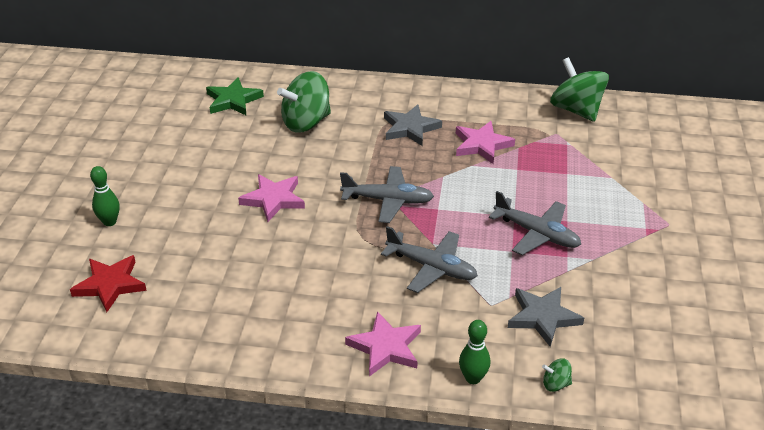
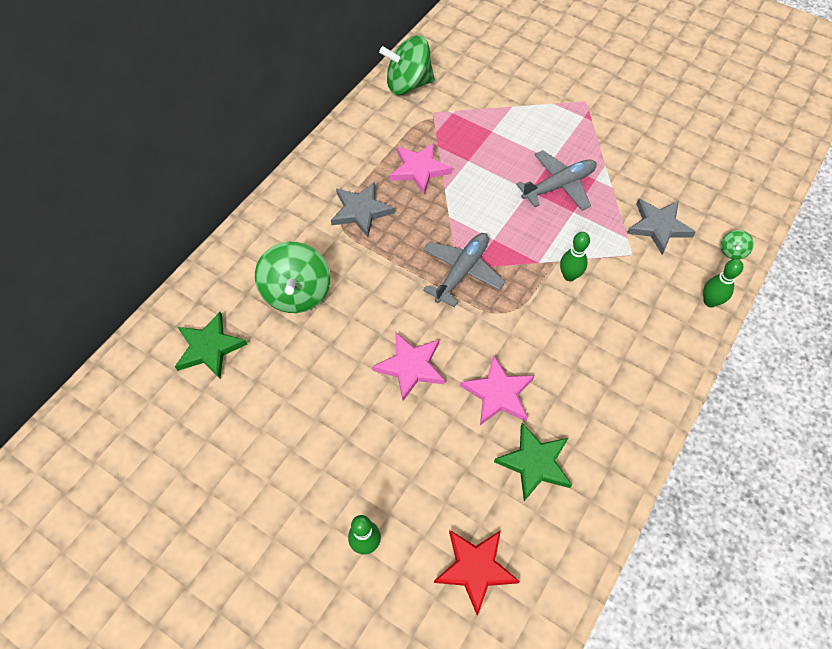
camera: 65 degrees left, 20 degrees up
(219, 294) = (534, 463): none -> green star
(385, 347) = (655, 349): pink star -> pink star (498, 394)
(431, 267) = (569, 276): grey plane -> green bowling pin

